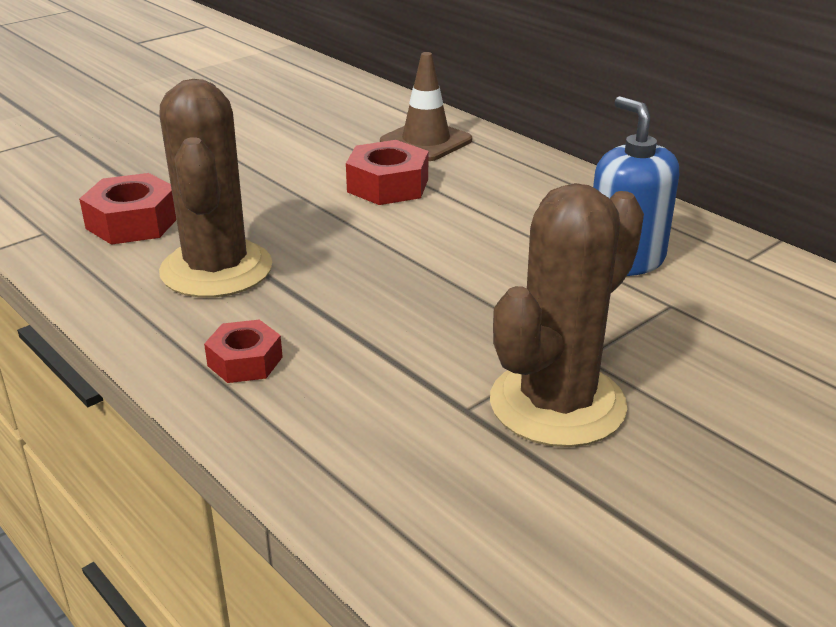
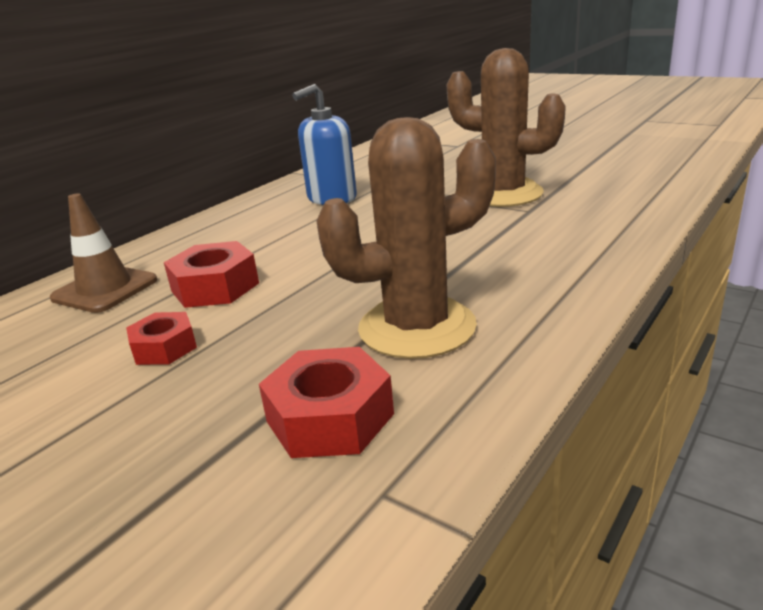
camera: 100 degrees left, 5 degrees down
(245, 361) = (546, 277): red nut -> red nut (164, 348)

